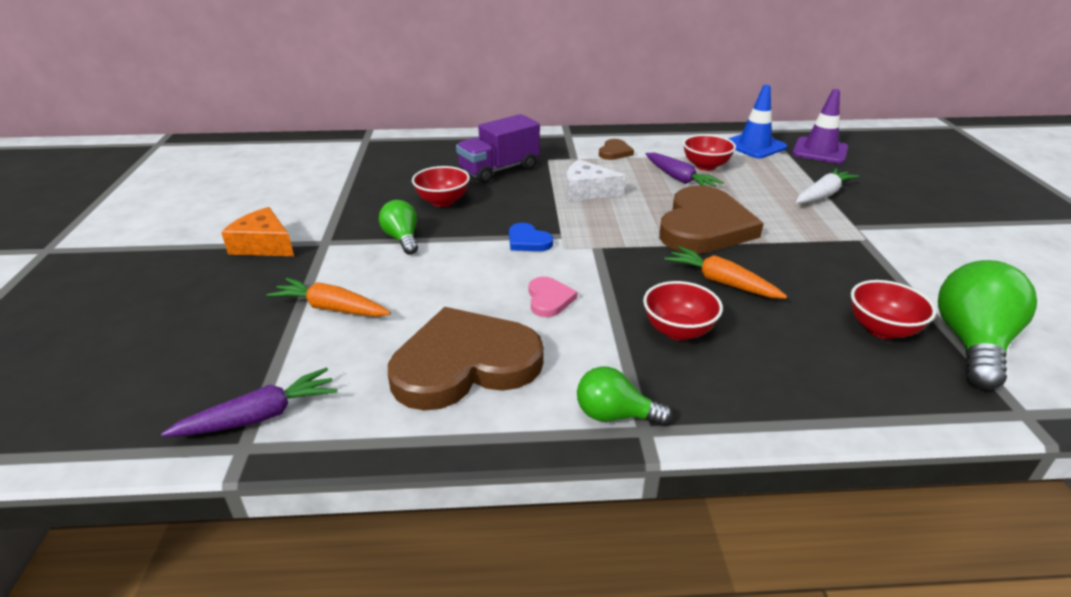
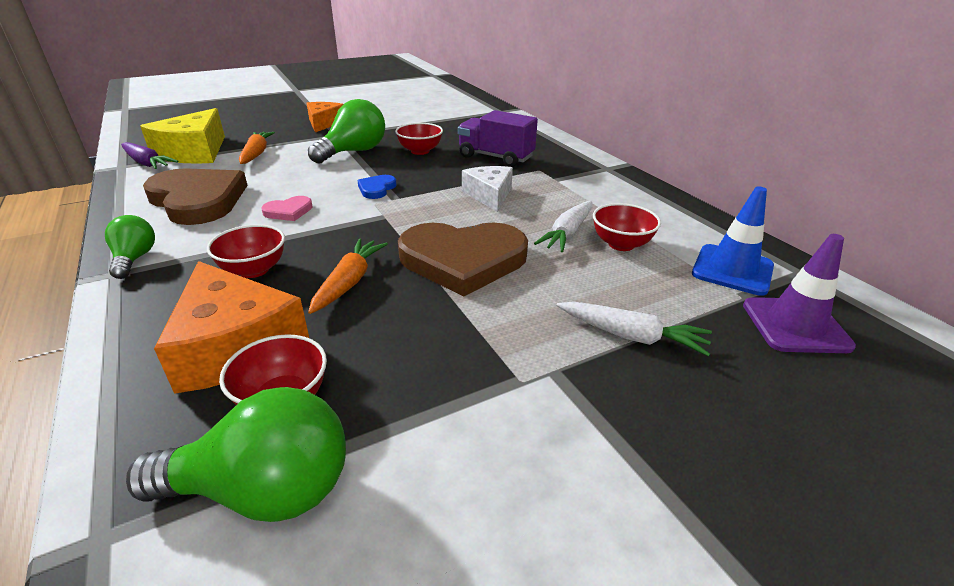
camera: 65 degrees right, 0 degrees up
(259, 365) = (194, 152): none -> yellow cheese
(402, 239) = (354, 152): green light bulb -> green light bulb, size x1.72
(614, 152) = (594, 193): brown heart -> none
(679, 179) = (567, 233): purple carrot -> white carrot
(809, 348) = (235, 345): none -> orange cheese

